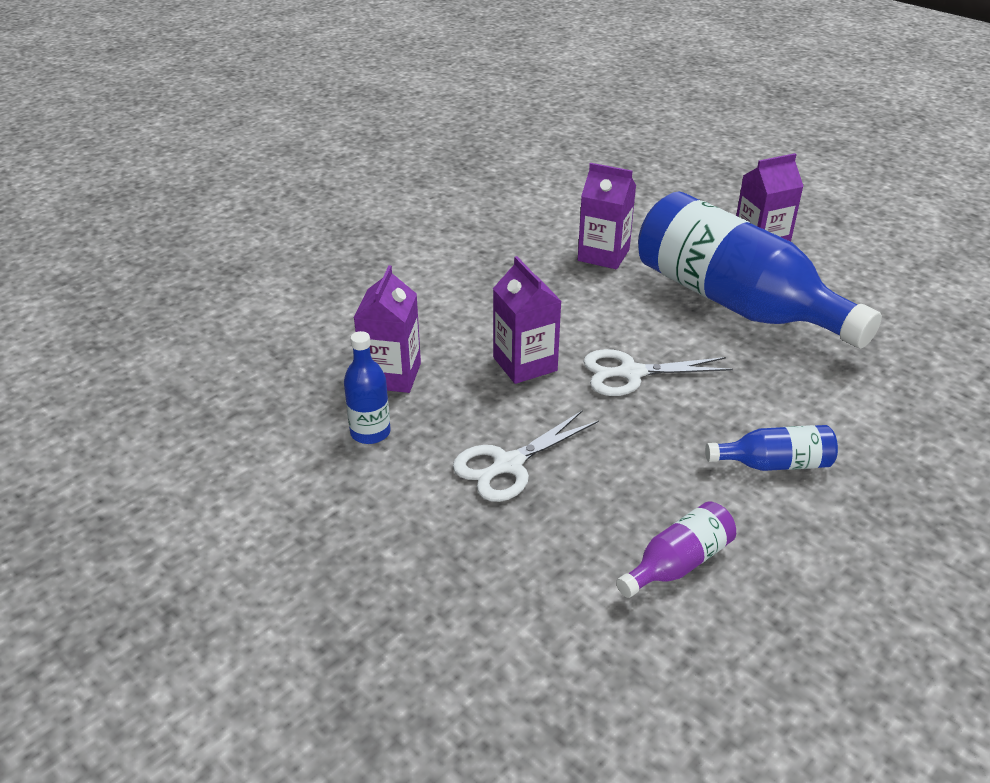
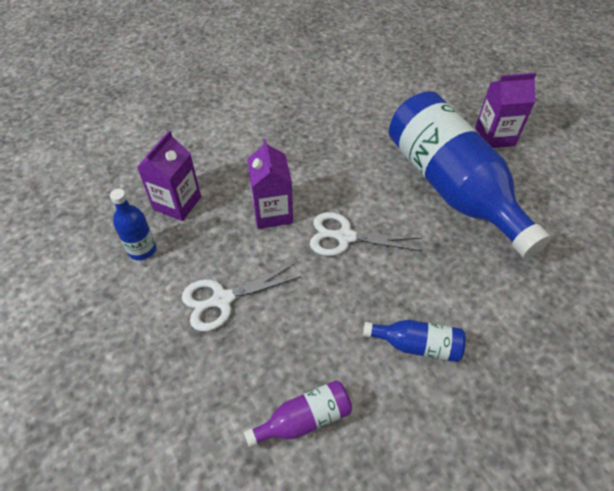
camera: 15 degrees right, 15 degrees up
(603, 255) = (371, 125): purple carton -> none

